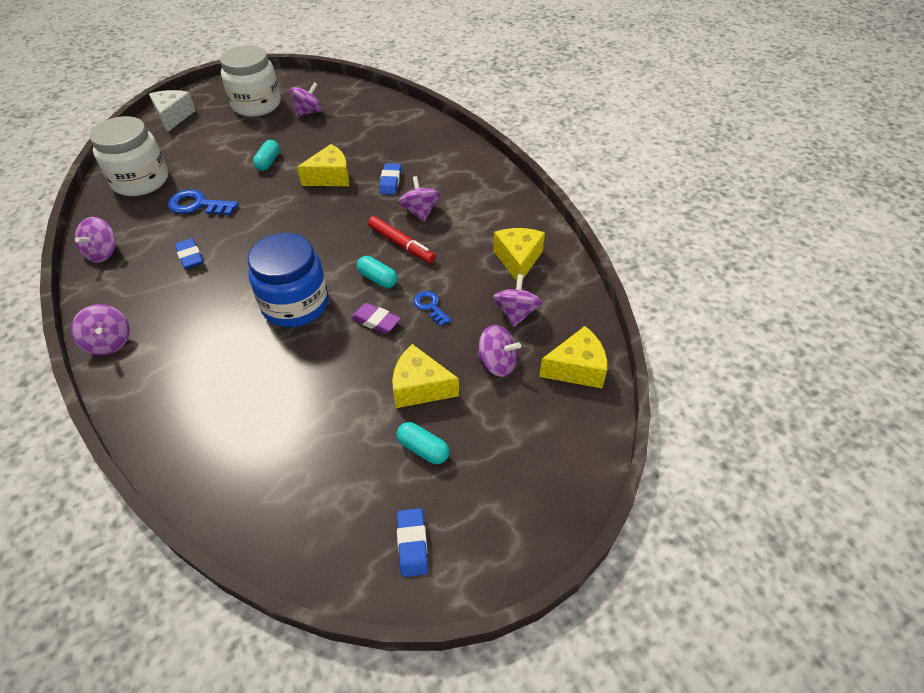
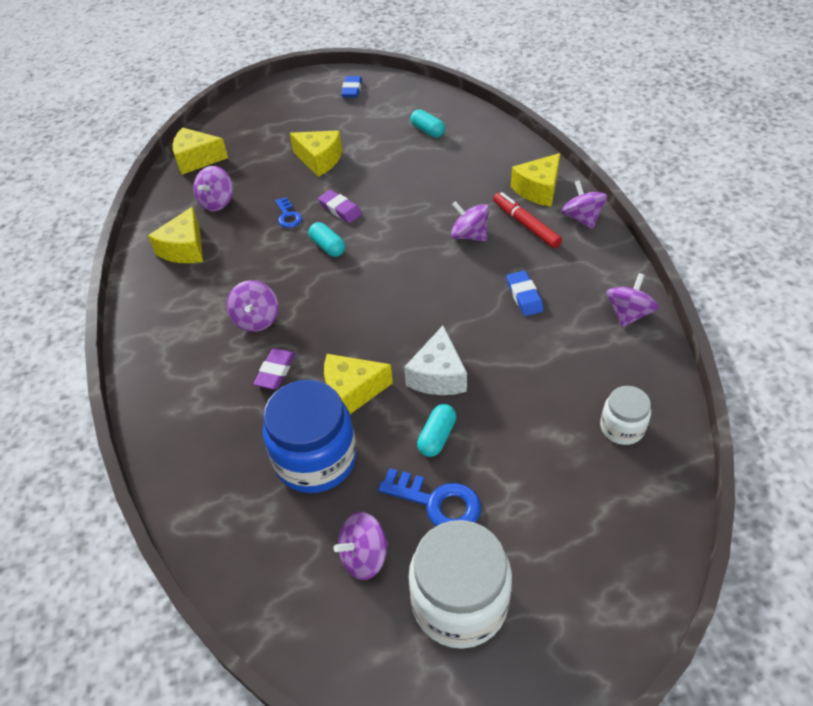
camera: 165 degrees left, 0 degrees up
(141, 181) = (622, 427): white jar -> white jar, size x0.54
(147, 375) = (538, 189): none -> yellow cheese
(173, 117) = (615, 592): white cheese -> white cheese (438, 375)
(198, 205) = (529, 369): blue key -> blue key (437, 502)
(295, 304) = (411, 232): blue jar -> blue jar (315, 459)
(390, 182) = (275, 371): blue eraser -> purple eraser
(401, 244) = (292, 280): red marker -> red marker (525, 225)
(423, 449) = (330, 127): turquoise capsule -> turquoise capsule (427, 131)
(497, 363) = (254, 169): purple spinning top -> purple spinning top (469, 235)

